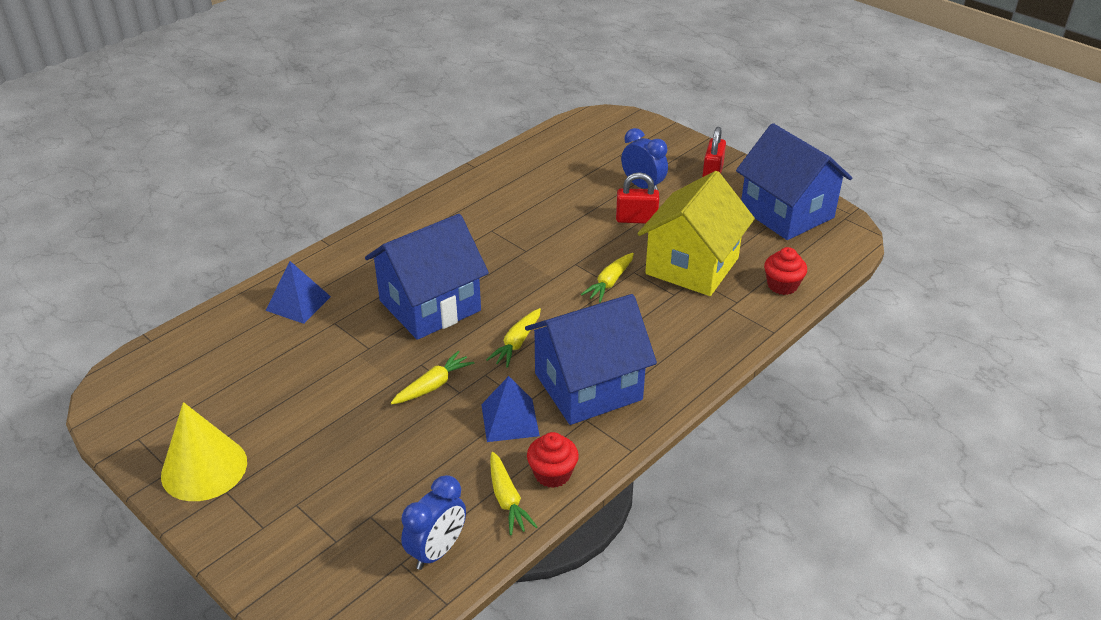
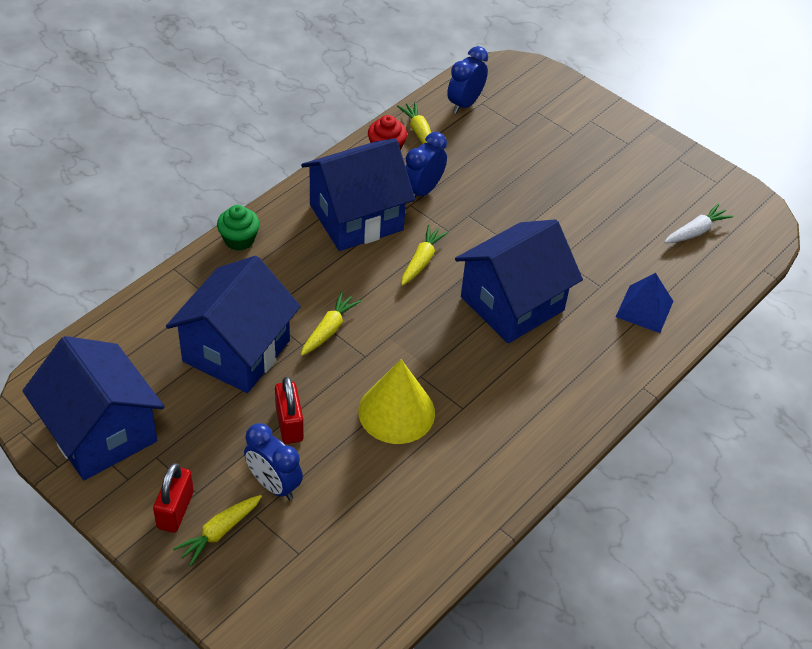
camera: 175 degrees right, 10 degrees up
(201, 378) = (696, 231): none -> white carrot
(204, 468) = (652, 159): yellow cone -> yellow cone (396, 412)
(433, 385) = (492, 221): yellow carrot -> yellow carrot (219, 532)
(509, 420) = (422, 190): blue pyramid -> blue clock
(636, 219) = (289, 424): red padlock -> red padlock turned 75 degrees clockwise
(692, 266) = (236, 351): yellow house -> blue house
(714, 360) = (239, 240): none -> green cupcake
(782, 285) = (145, 323): red cupcake -> none

